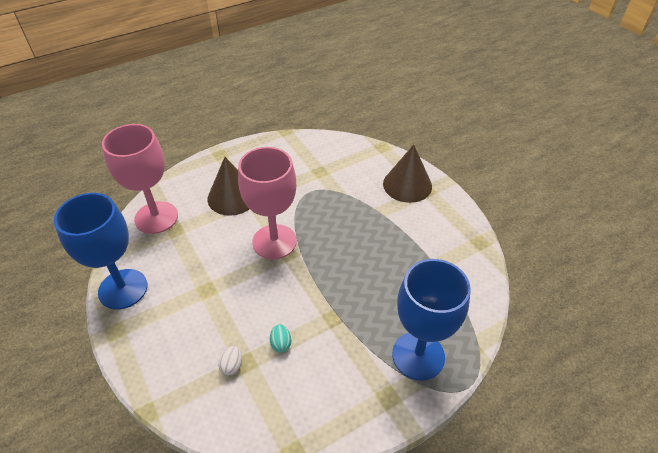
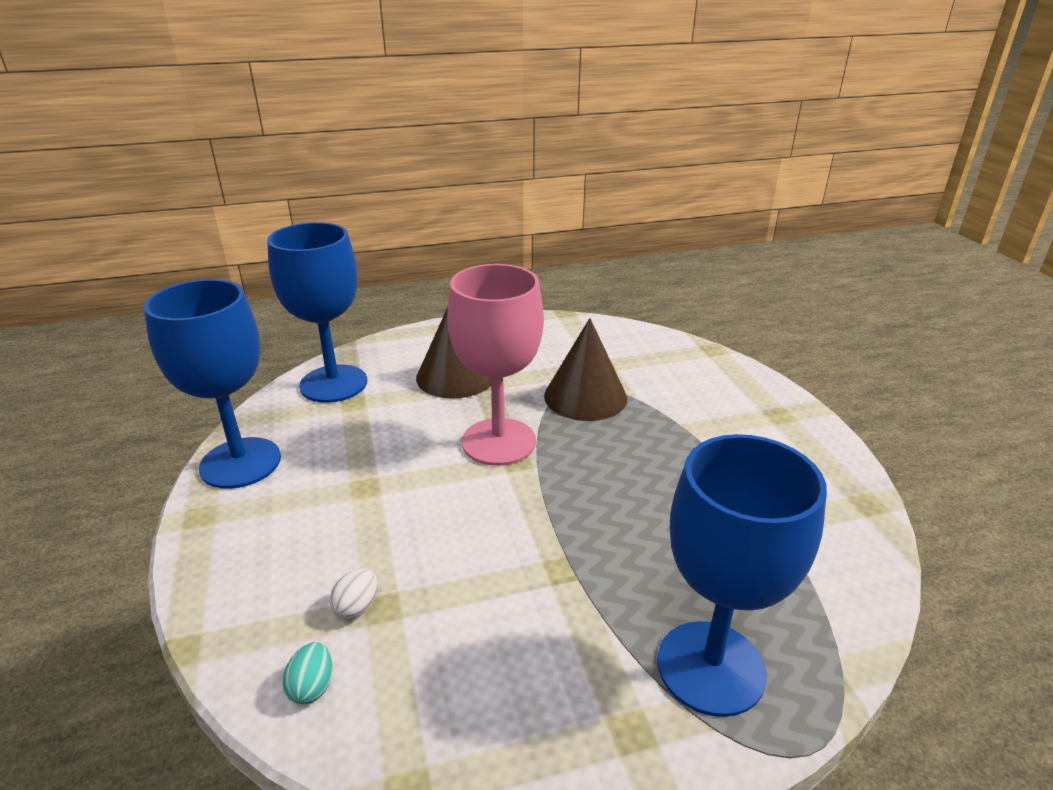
camera: 15 degrees right, 15 degrees down
(156, 217) = (333, 384): pink goblet -> blue goblet
(281, 343) = (455, 590): turquoise egg -> turquoise egg (312, 687)
(407, 185) = (745, 402): brown cone -> brown cone (585, 396)

